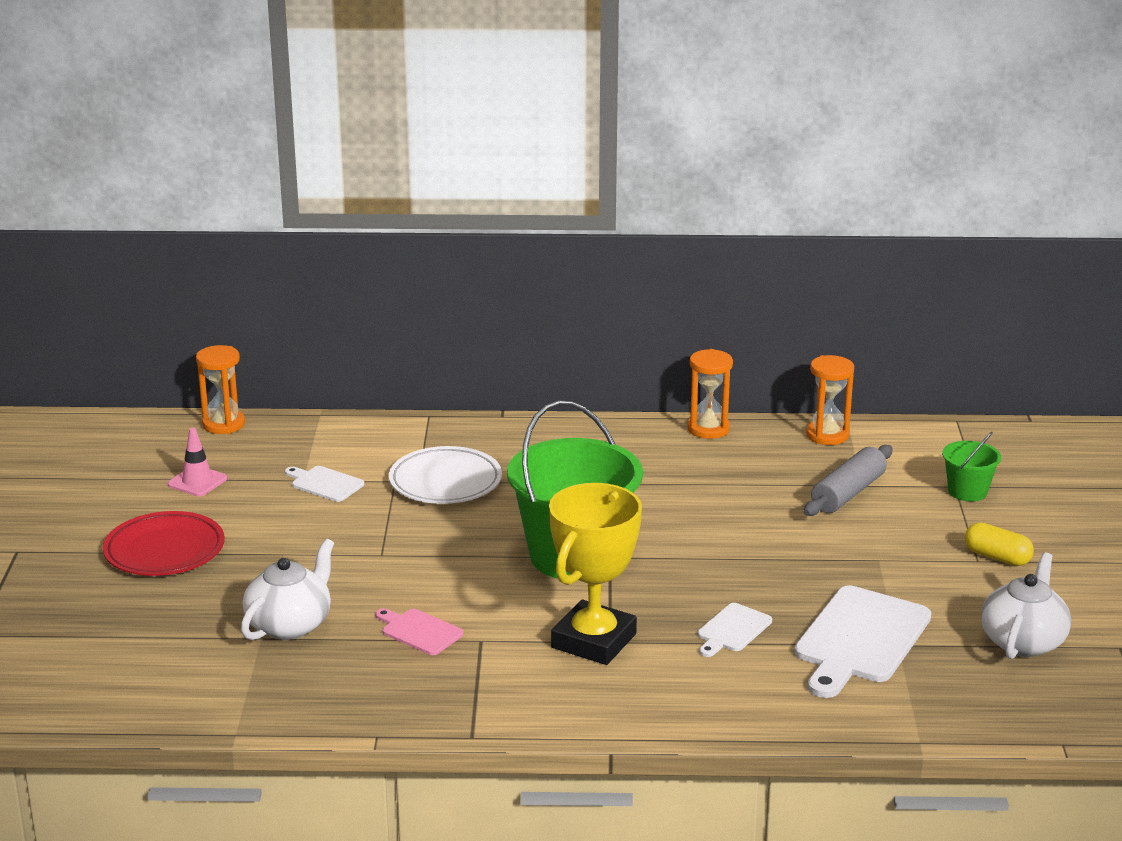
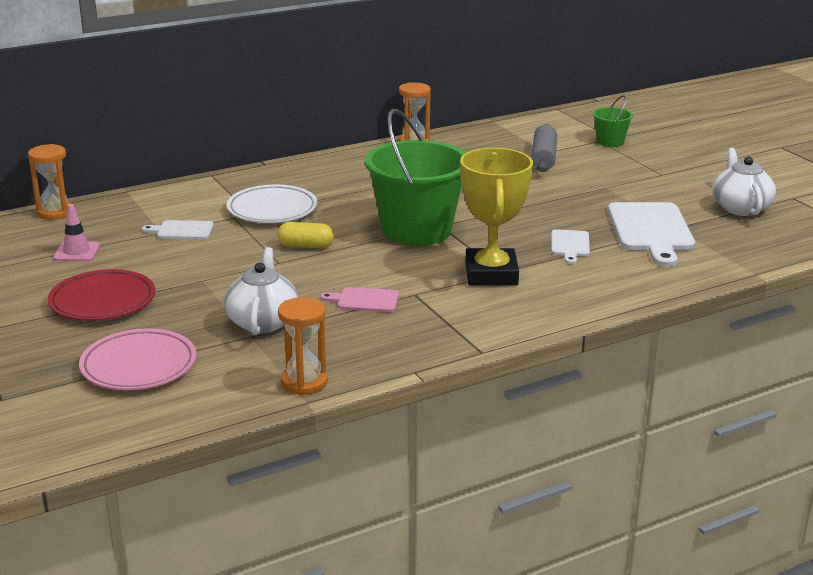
camera: 30 degrees left, 0 degrees up
(125, 638) = (139, 366): none -> pink plate
(827, 435) = (491, 131): orange hourglass -> orange hourglass (304, 382)
(997, 557) = (670, 170): yellow capsule -> yellow capsule (305, 246)

